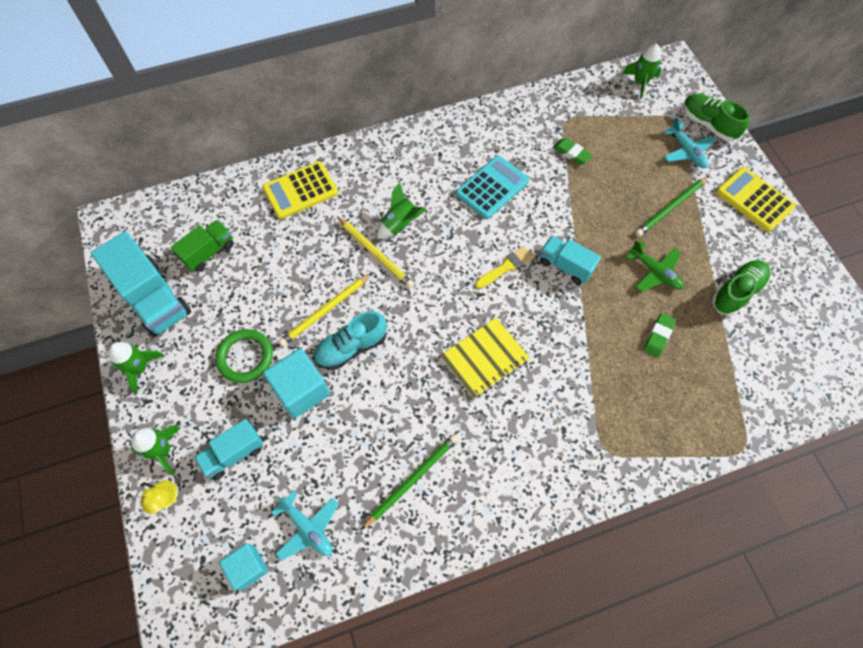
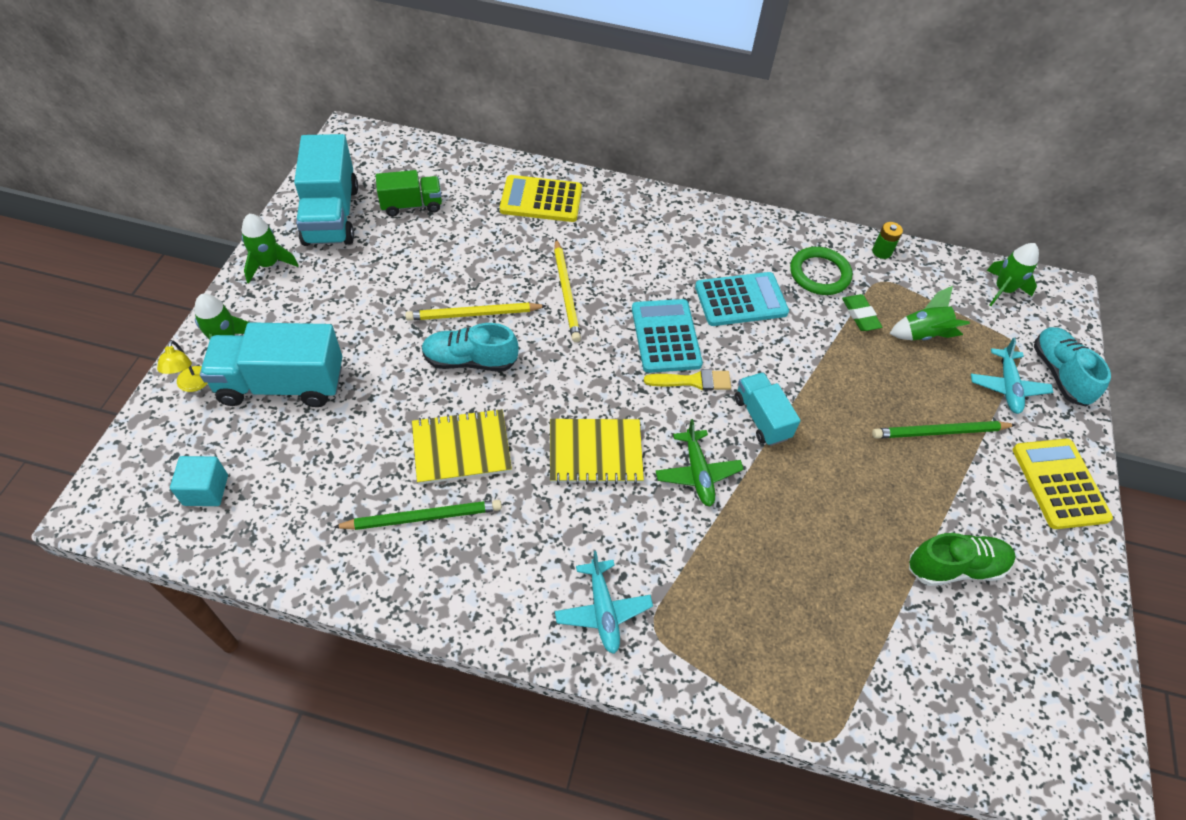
camera: 30 degrees right, 10 degrees down
(234, 453) = (282, 384): turquoise truck -> turquoise truck, size x1.70
(245, 357) = (365, 310): green ring -> green ring (819, 274)
(301, 390) = (390, 369): turquoise cube -> none
(308, 528) = (288, 493): turquoise plane -> turquoise plane (603, 610)
(397, 414) = (461, 448): none -> yellow notebook
(400, 224) = (614, 280): green rocket -> green rocket (923, 334)
(465, 245) = (665, 336): none -> turquoise calculator
(552, 97) = (881, 252): none -> green battery
(655, 272) = (865, 485): green plane -> green plane (697, 473)
(658, 336) = (814, 553): green eraser -> none
(708, 124) = (1059, 374): green shoe -> turquoise shoe

